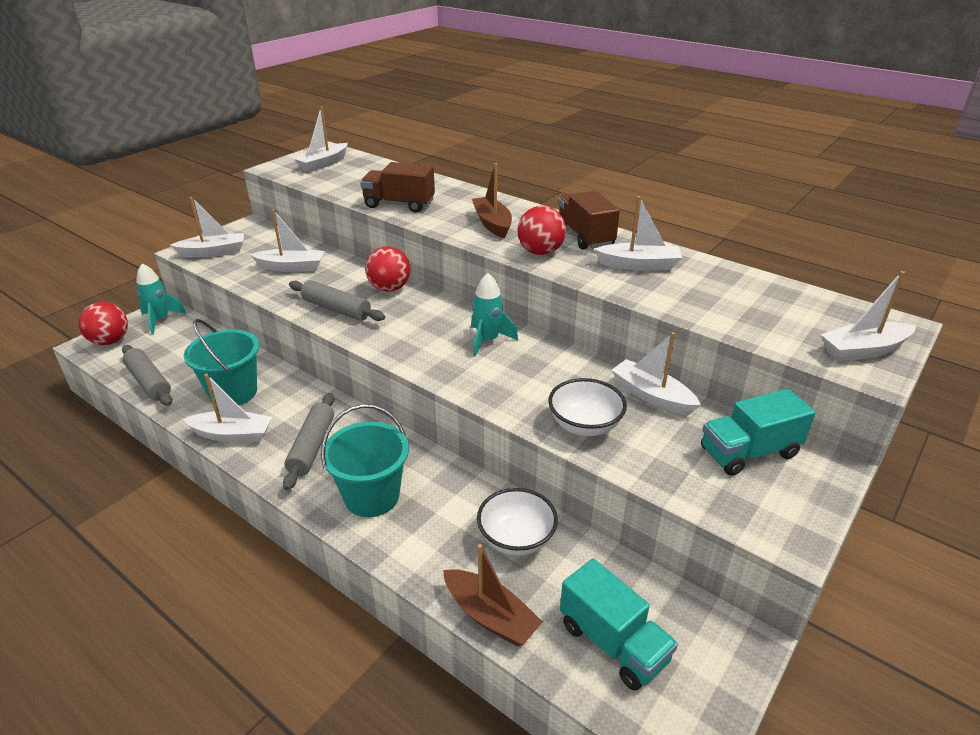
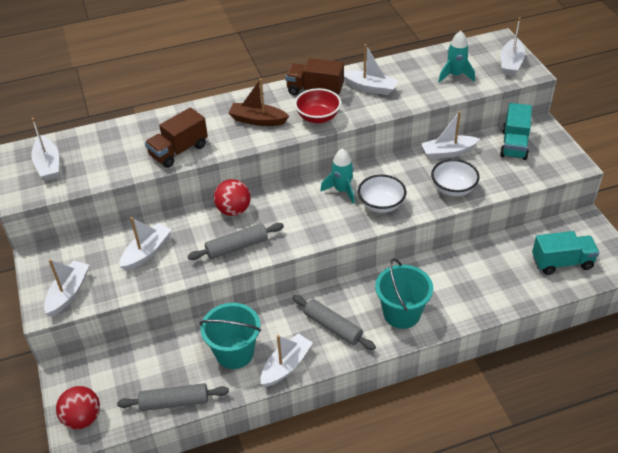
camera: 55 degrees left, 10 degrees up
(160, 320) = (79, 376): turquoise rocket -> turquoise rocket (455, 75)
(490, 616) = (521, 299): brown boat -> none
(516, 539) = (477, 266): white bowl -> white bowl (381, 204)
(540, 252) = (318, 117): red ball -> red bowl
(639, 265) = (370, 88): white boat -> white boat turned 75 degrees clockwise

